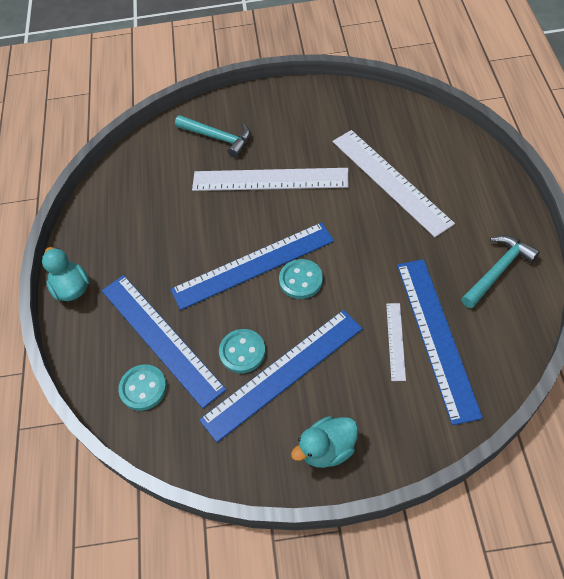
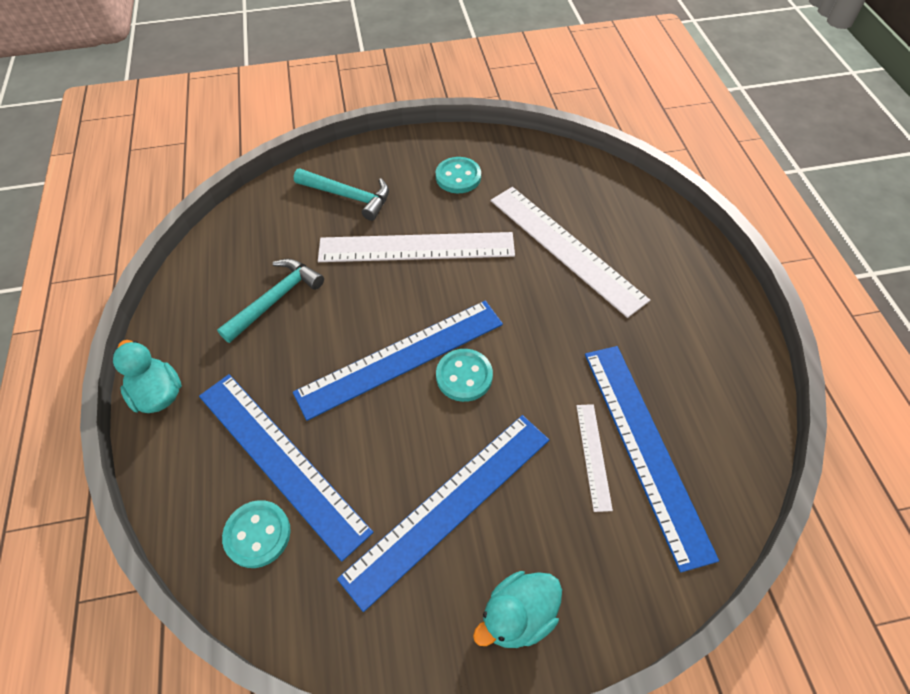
camera: 10 degrees left, 0 degrees up
(242, 352) = (393, 477): turquoise button -> turquoise button (458, 177)
(498, 270) = (710, 359): turquoise hammer -> turquoise hammer (276, 299)

